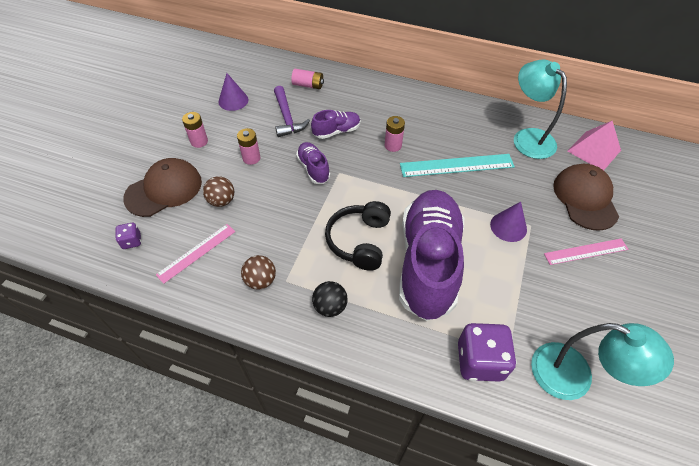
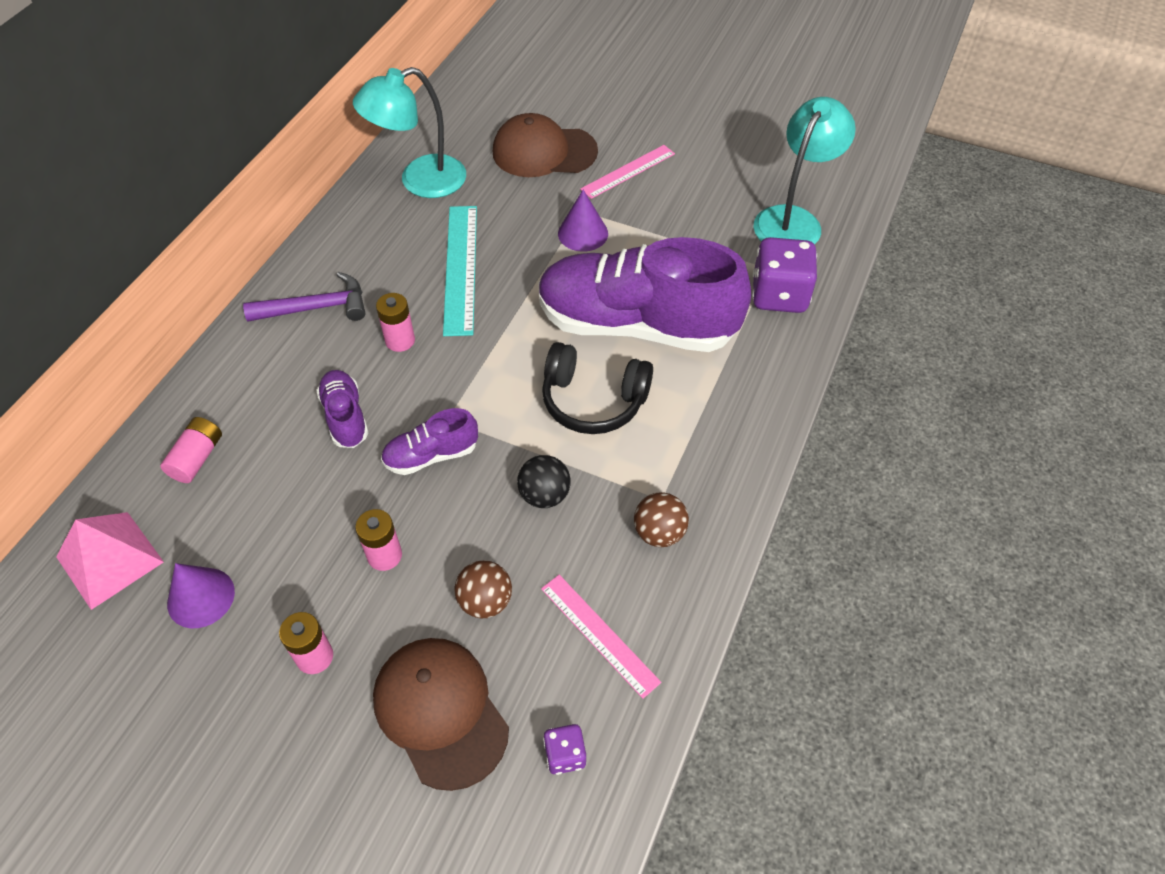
camera: 85 degrees left, 0 degrees up
(287, 117) = (285, 496): purple hammer -> purple hammer (316, 308)
(330, 306) = (705, 443): black ball -> black ball (544, 495)
(586, 251) = (628, 171): pink ruler -> pink ruler turned 60 degrees clockwise
(594, 150) = (460, 123): pink pyramid -> pink pyramid (110, 559)

